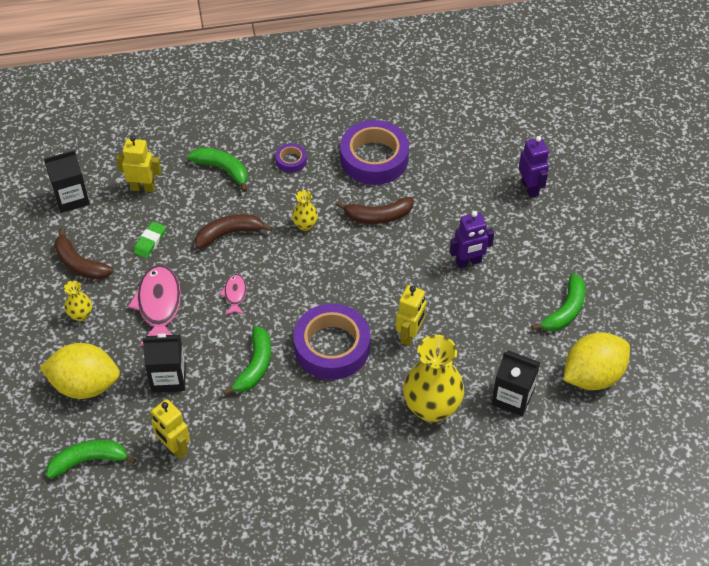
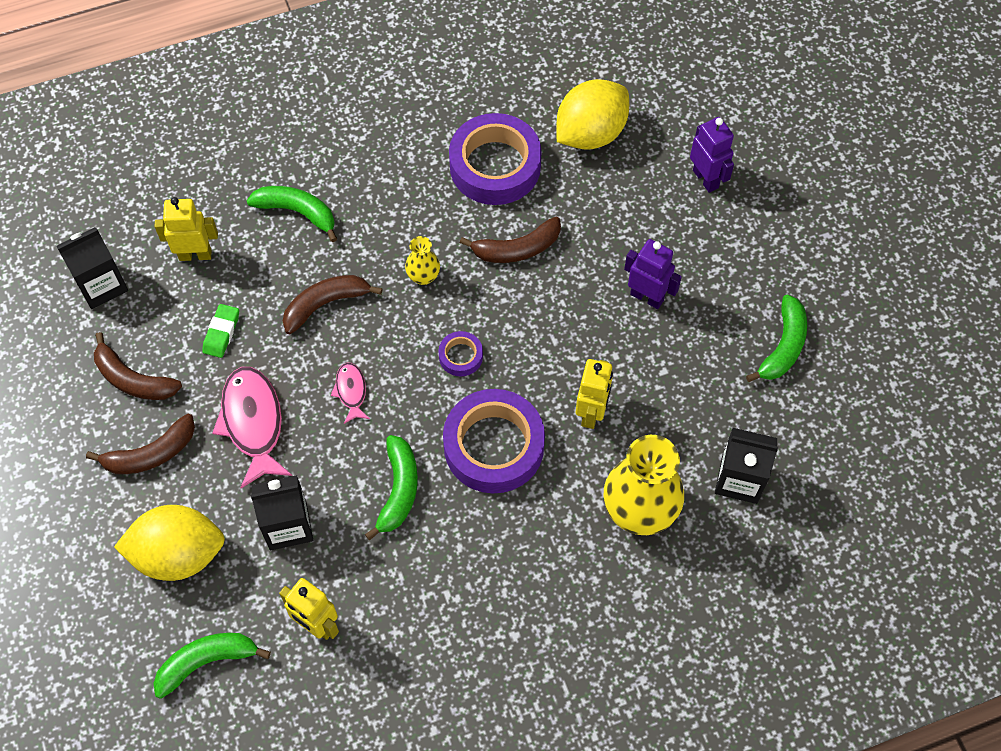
camera: 10 degrees left, 10 degrees up
(81, 315) = (151, 454): yellow vase -> brown banana
(291, 160) = (386, 185): purple tape -> purple tape (460, 356)
(468, 262) = (647, 297): purple robot -> purple robot turned 120 degrees counterclockwise
(592, 375) = (834, 432): yellow lemon -> yellow lemon (590, 133)

